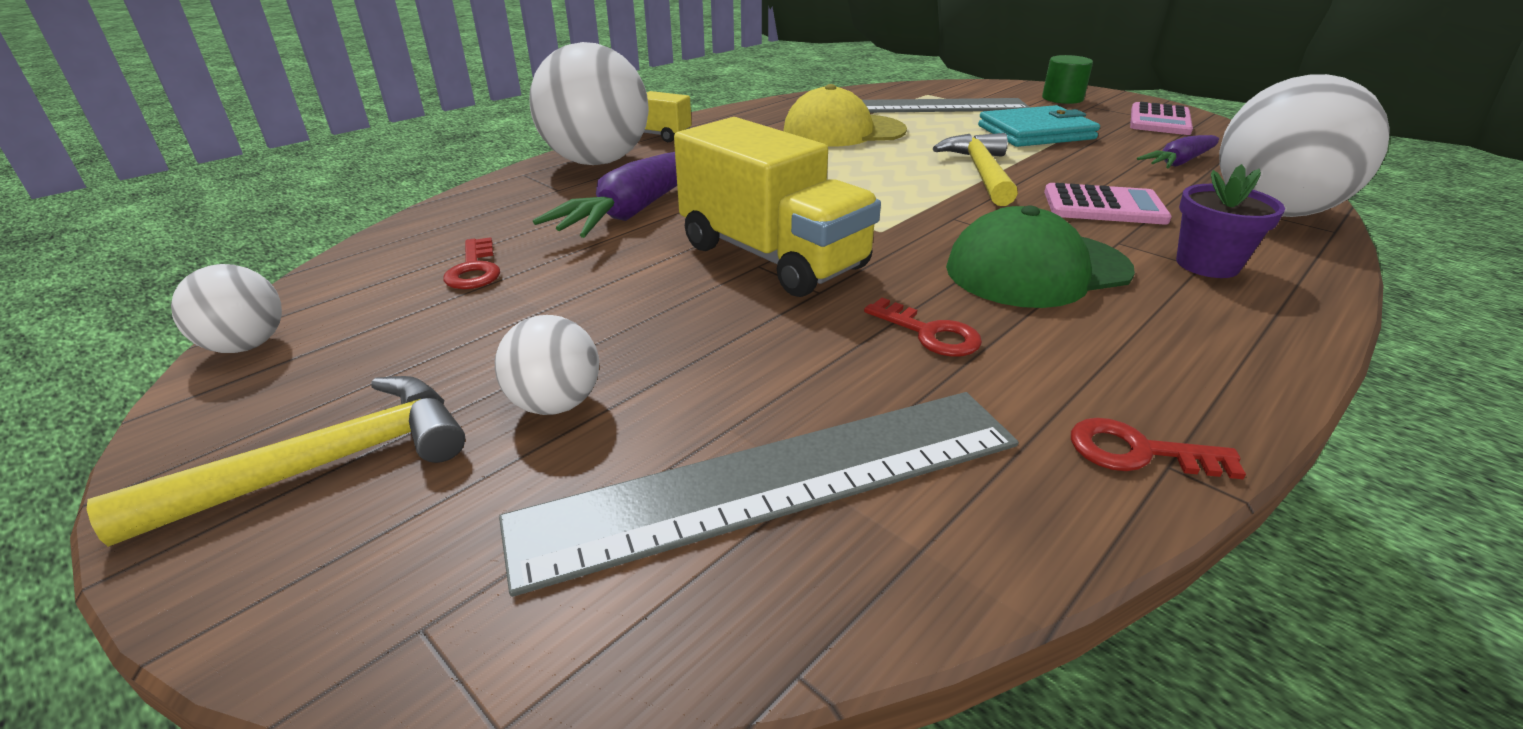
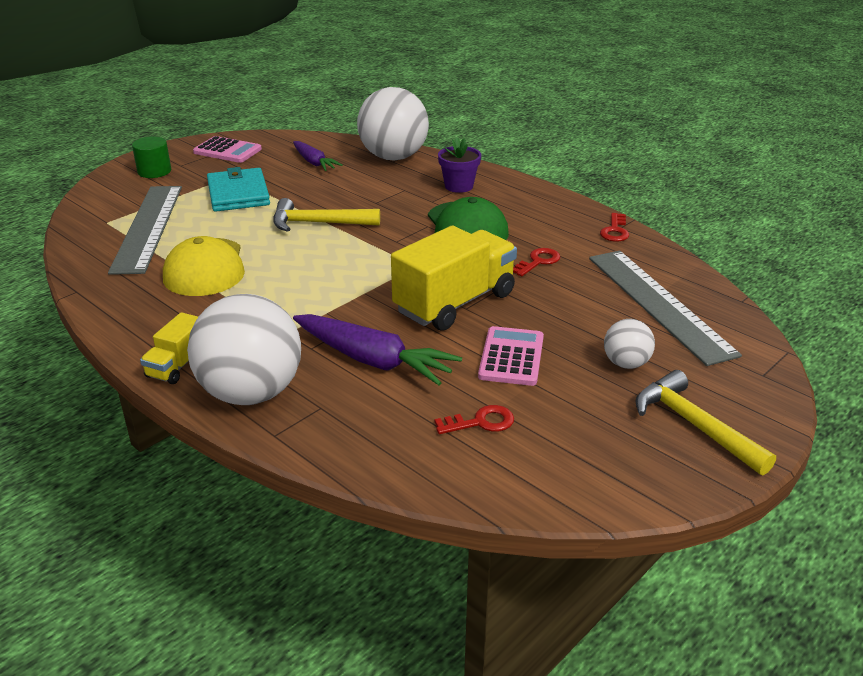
camera: 90 degrees left, 0 degrees up
(246, 346) = (601, 500): white ball -> none
(1103, 206) = (382, 196): pink calculator -> pink calculator (511, 357)

